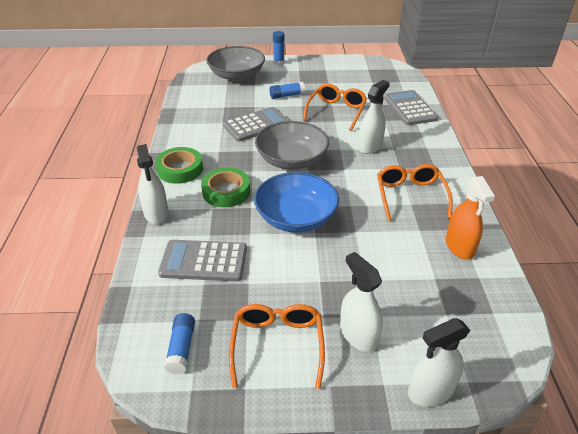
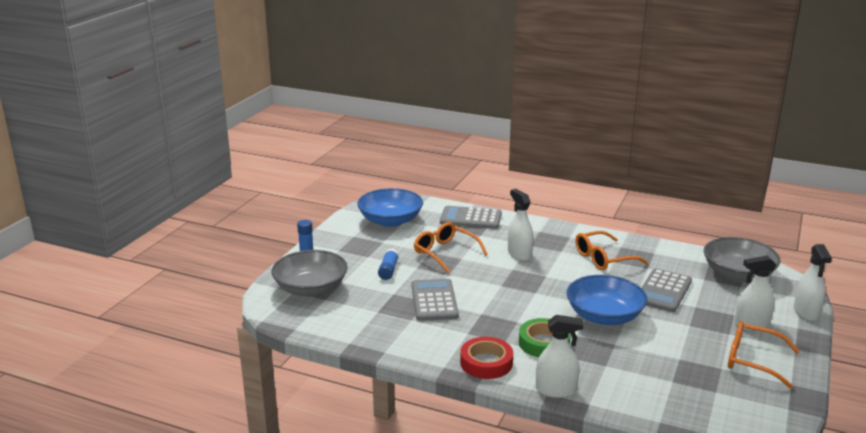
camera: 65 degrees left, 15 degrees down
(180, 169) = (486, 363): green tape -> red tape
(181, 348) = (745, 406): blue glue stick -> none
(204, 261) = (642, 375): grey calculator -> grey calculator (663, 291)
(291, 160) = (513, 297): grey bowl -> grey bowl (738, 274)
(365, 76) = (390, 220): none -> blue bowl
(410, 196) = (603, 258): orange glasses -> orange glasses turned 45 degrees counterclockwise
(459, 246) = (674, 259): orange spray bottle -> none

